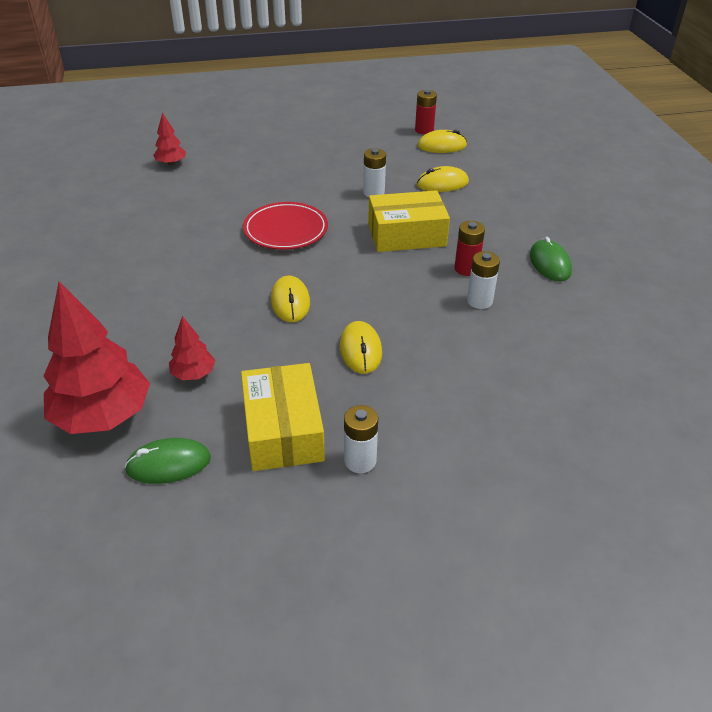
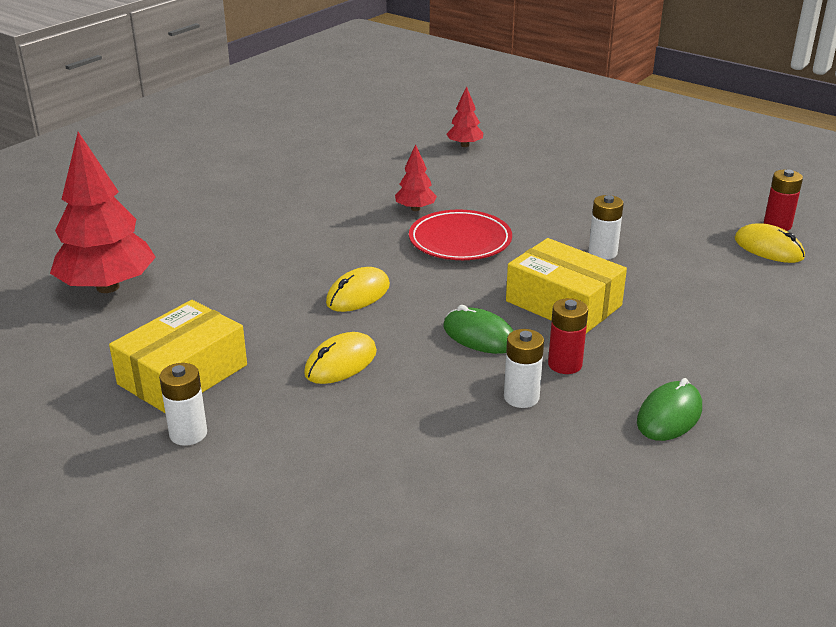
camera: 50 degrees right, 10 degrees down
(168, 464) = (85, 342): green mouse -> green mouse (479, 336)
(193, 374) = (201, 298): red tree -> red tree (415, 209)
(442, 183) = (695, 281): yellow mouse -> none

